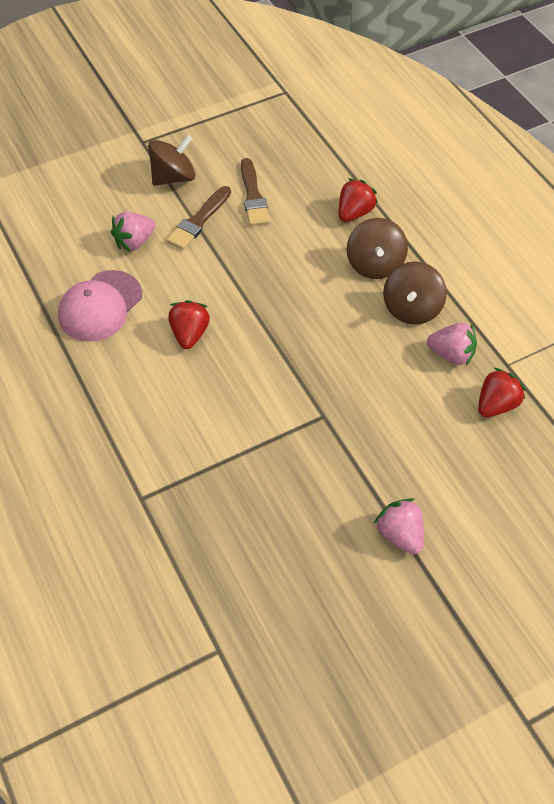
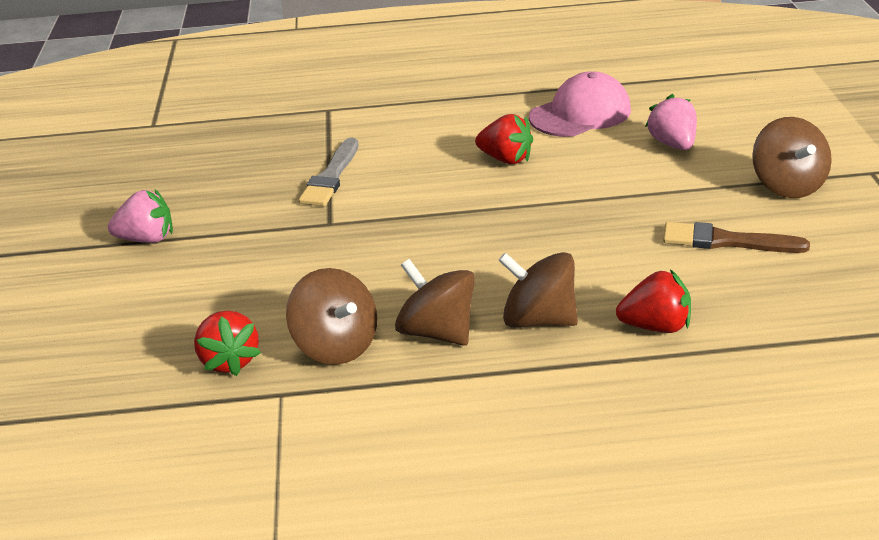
camera: 115 degrees right, 20 degrees down
(100, 306) = (580, 113): pink cap -> pink cap turned 90 degrees clockwise
(198, 221) = (692, 191): brown brush -> none
(258, 443) = (331, 177): none -> grey brush
(354, 213) = (655, 326): red strawberry -> red strawberry turned 60 degrees counterclockwise
(451, 354) = (336, 345): pink strawberry -> brown spinning top

